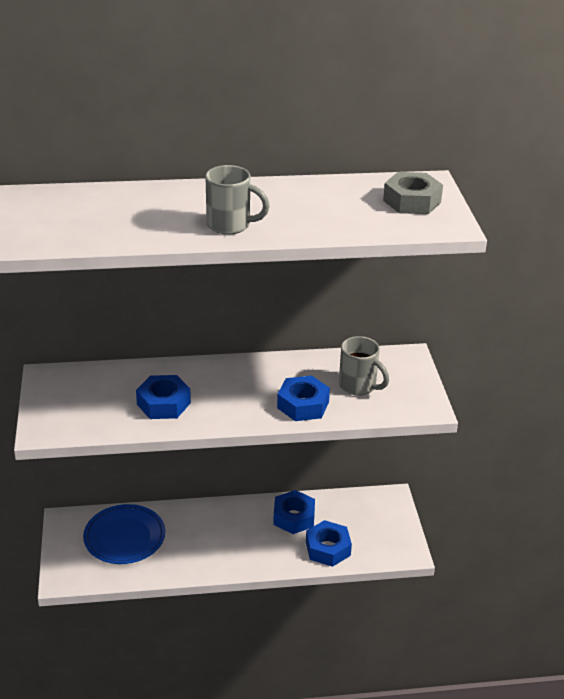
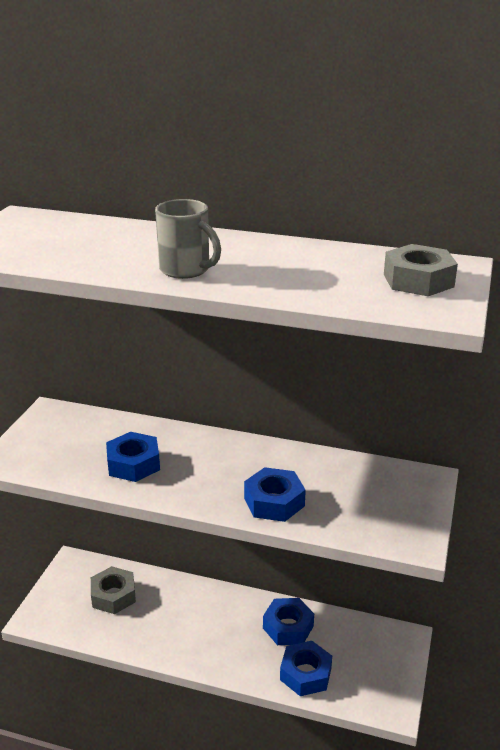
camera: 25 degrees right, 5 degrees down
(124, 537) = (113, 595): blue plate -> grey nut
(359, 386) = (349, 497): grey mug -> none

